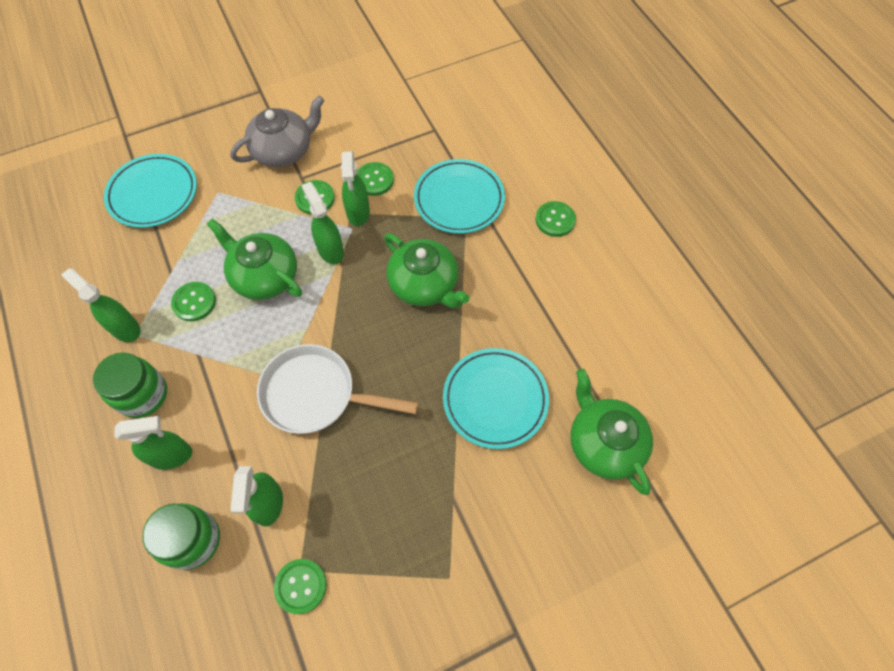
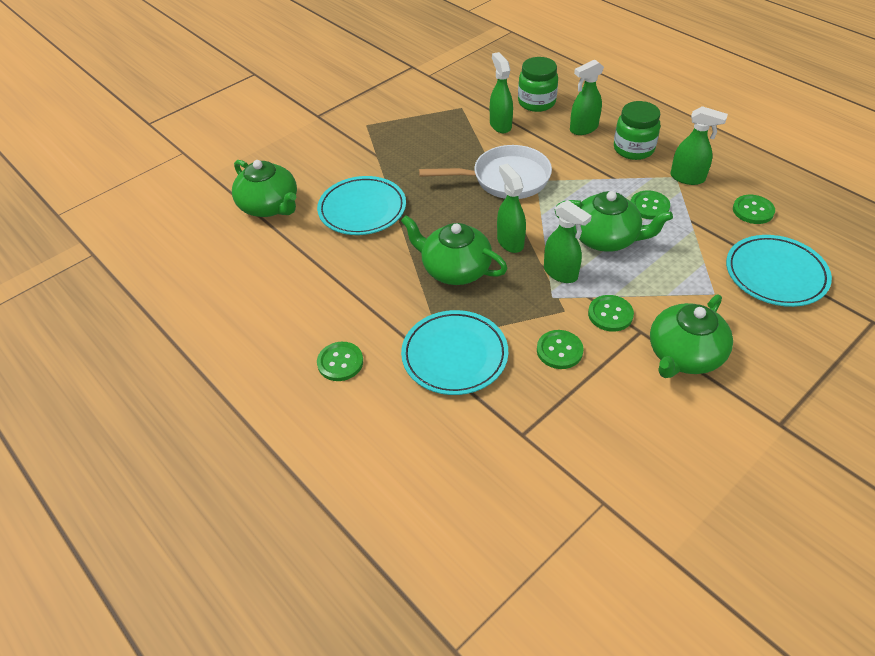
camera: 165 degrees right, 15 degrees down
(284, 150) = (684, 355): grey teapot -> green teapot
(301, 586) = (457, 102): green button -> green button (753, 210)
(358, 213) = (556, 313): green spray bottle -> green spray bottle (510, 242)

